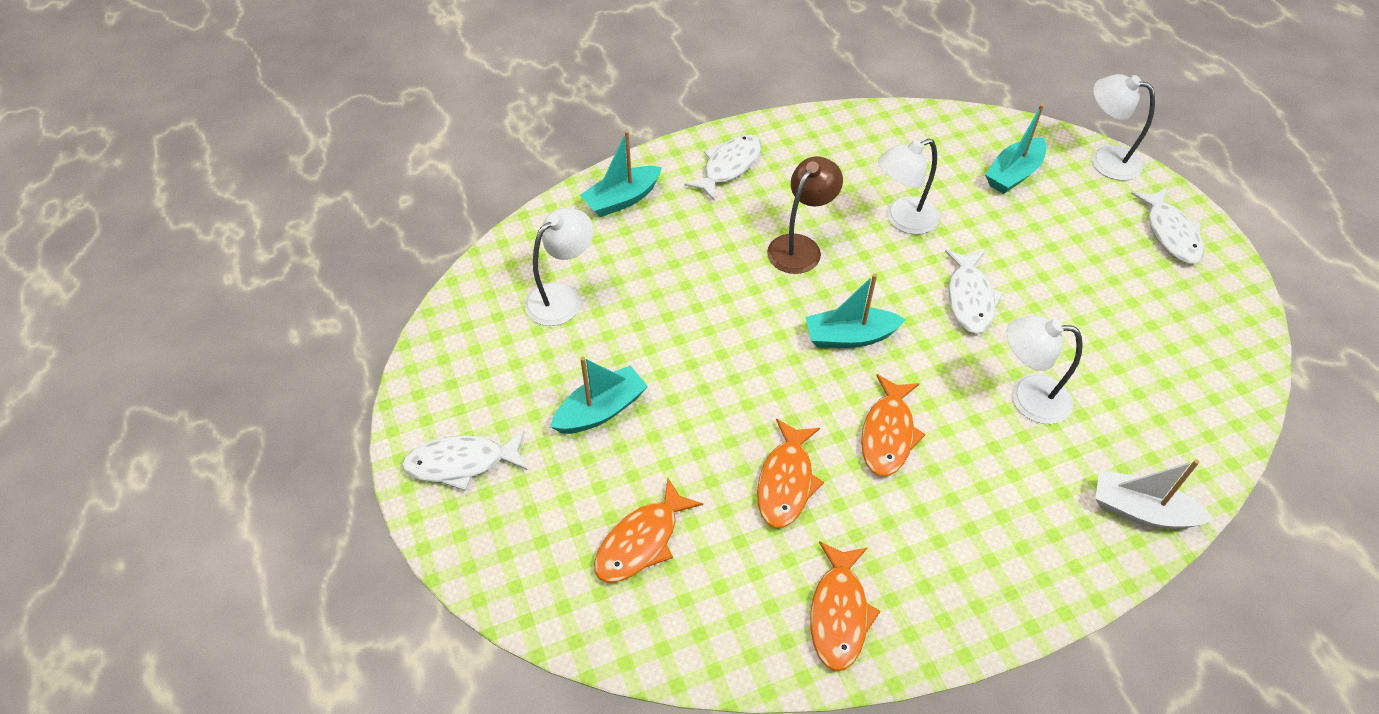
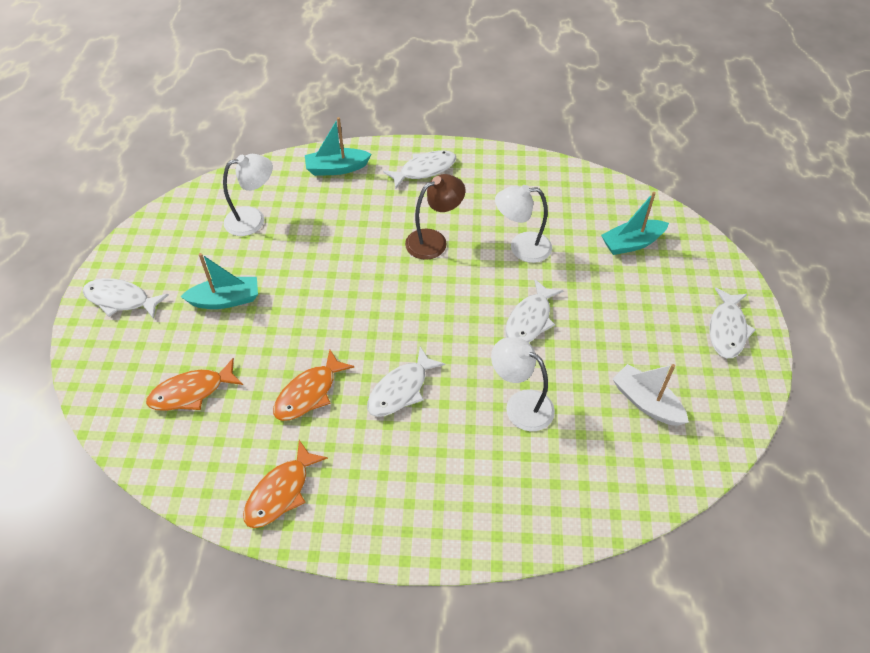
camera: 25 degrees right, 0 degrees up
(850, 337) = (423, 314): turquoise boat -> none
(888, 434) = (401, 389): orange fish -> white fish
(1105, 160) = (715, 257): white lamp -> none
(1141, 510) = (546, 518): white boat -> white boat (646, 402)

